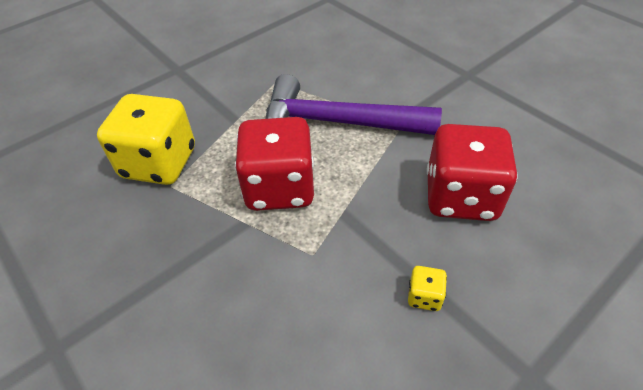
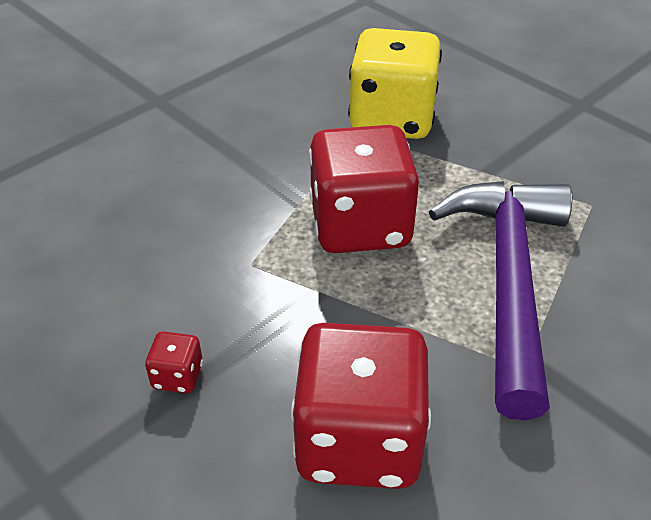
camera: 85 degrees right, 5 degrees down
(424, 296) = (177, 376): yellow dice -> red dice

